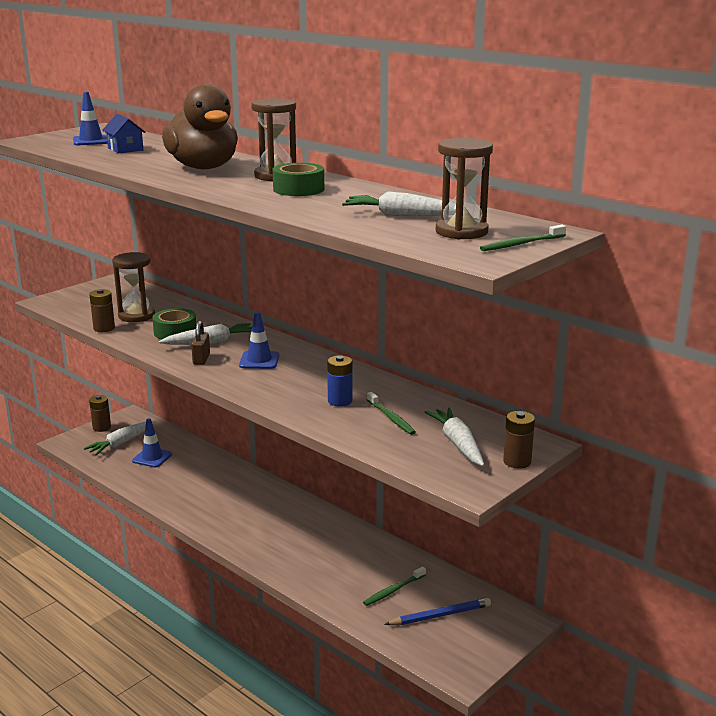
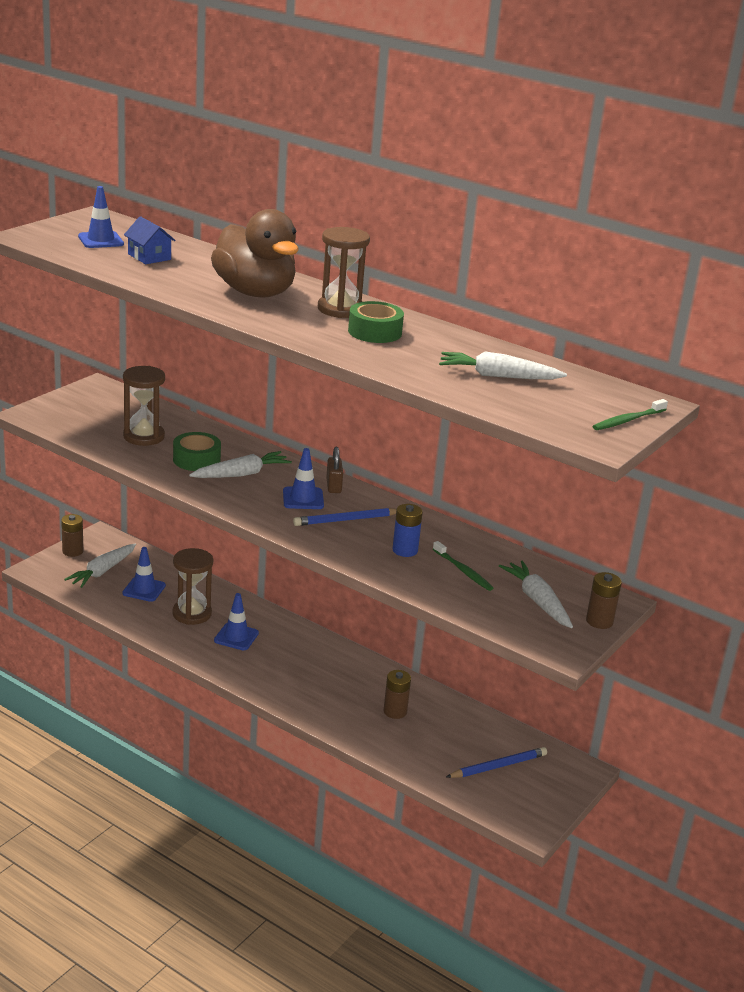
camera: 10 degrees left, 5 degrees up
(104, 328) = (114, 453): brown battery -> brown battery (395, 711)
(201, 359) = (239, 496): brown padlock -> brown padlock (333, 486)
(221, 497) = (236, 637): none -> blue traffic cone
(293, 377) = (346, 520): none -> blue pencil
(393, 590) = (445, 741): green toothbrush -> none
(461, 232) = (565, 401): brown hourglass -> brown hourglass (192, 614)

